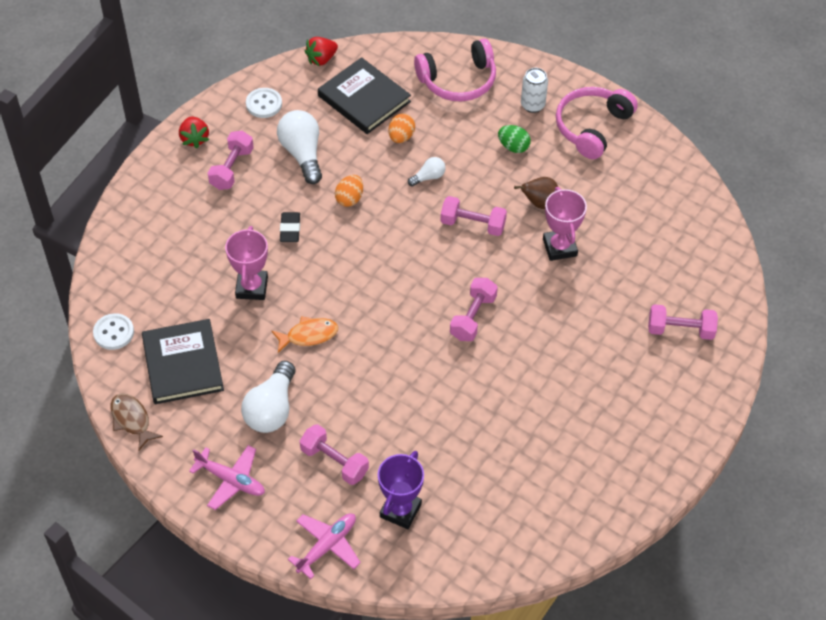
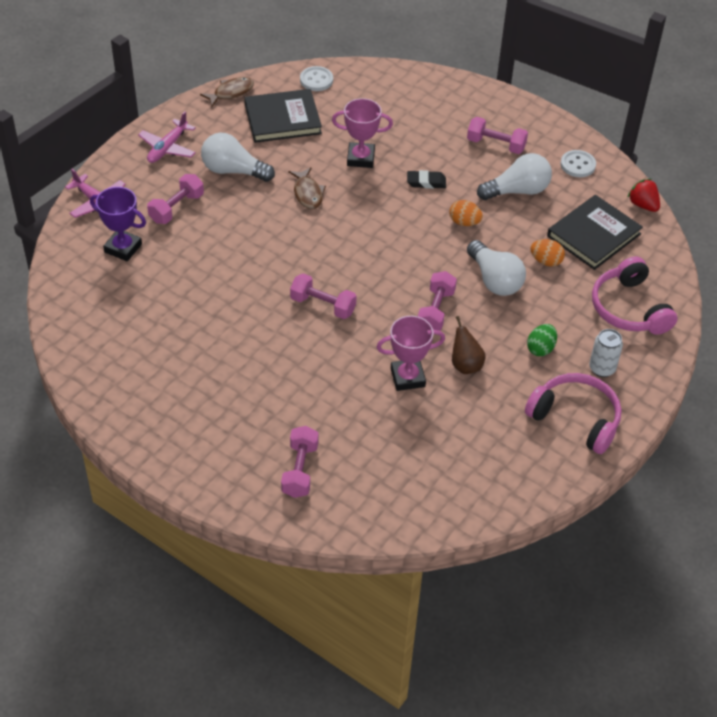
camera: 90 degrees right, 5 degrees down
(194, 139) = (529, 121): red strawberry -> none
(309, 335) = (308, 193): orange fish -> brown fish
(428, 177) = (494, 280): white light bulb -> white light bulb, size x1.93

